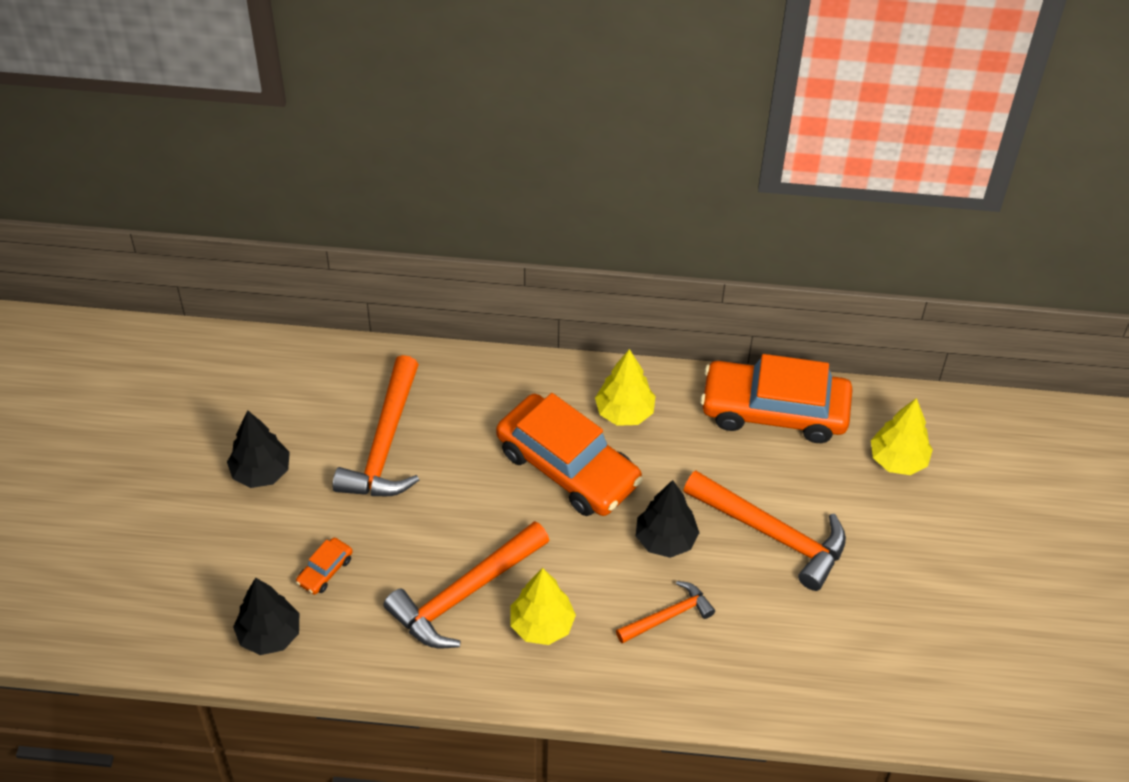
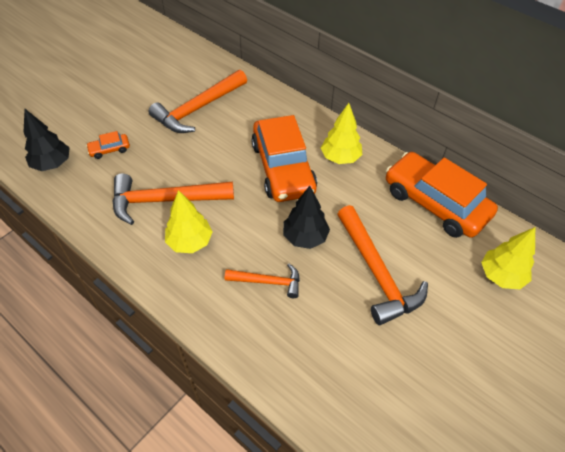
camera: 35 degrees right, 0 degrees up
(261, 472) = (128, 91): black tree -> none

